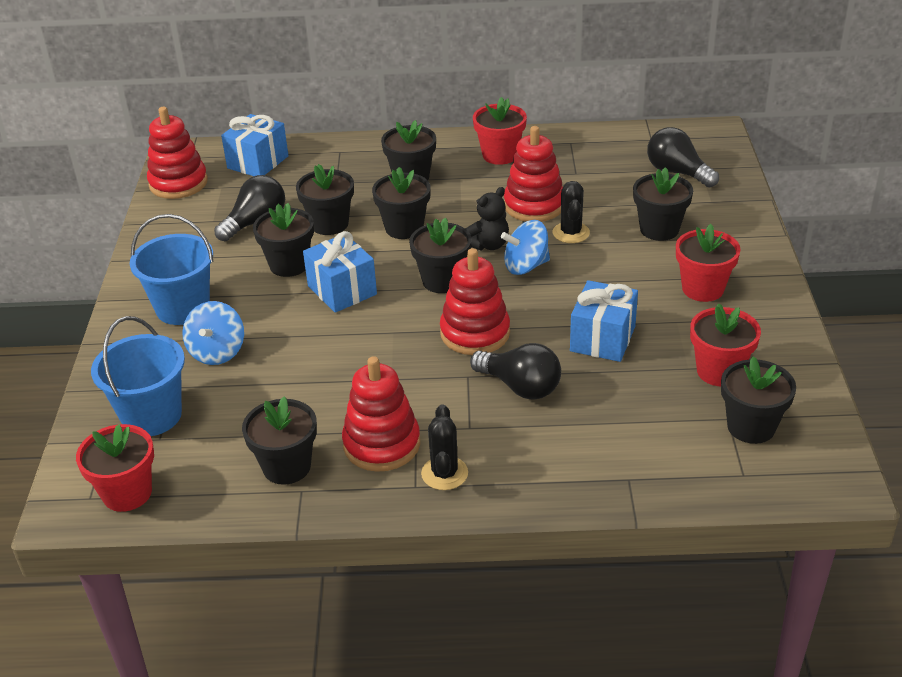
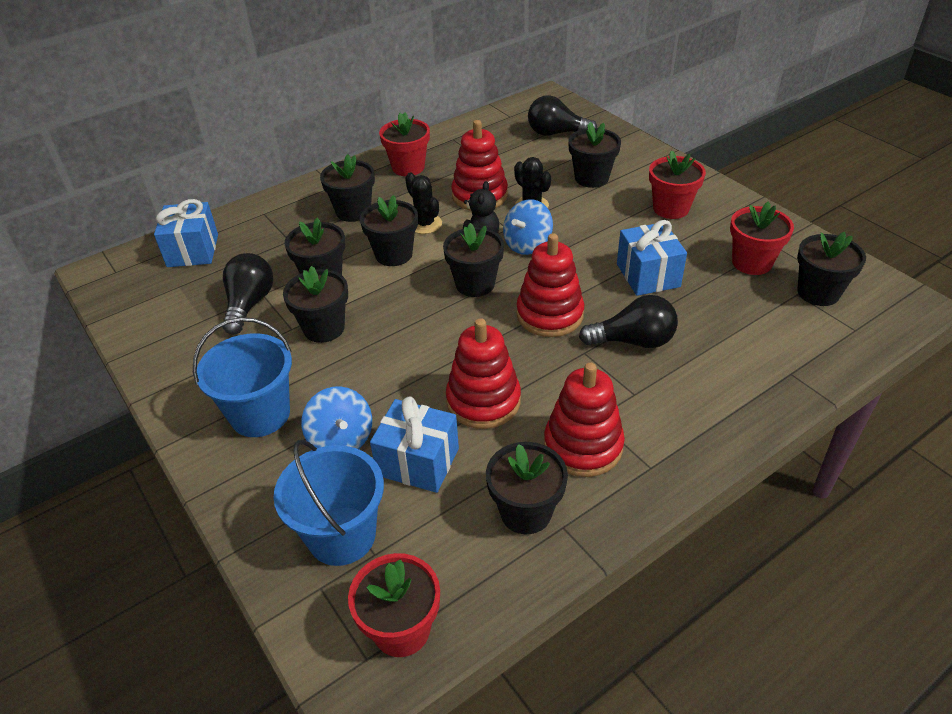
camera: 35 degrees left, 5 degrees up
(178, 183) = (128, 300): red stacking toy -> red stacking toy (483, 401)
(342, 290) = (398, 329): blue gift -> blue gift (418, 462)
(444, 473) = (660, 443): black cactus -> black cactus (425, 224)

